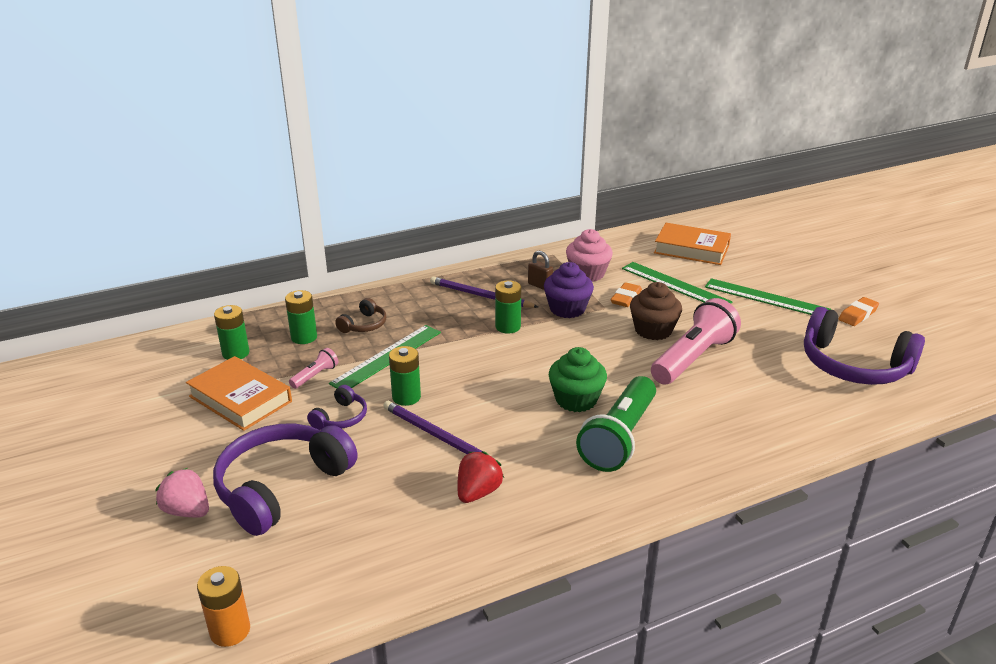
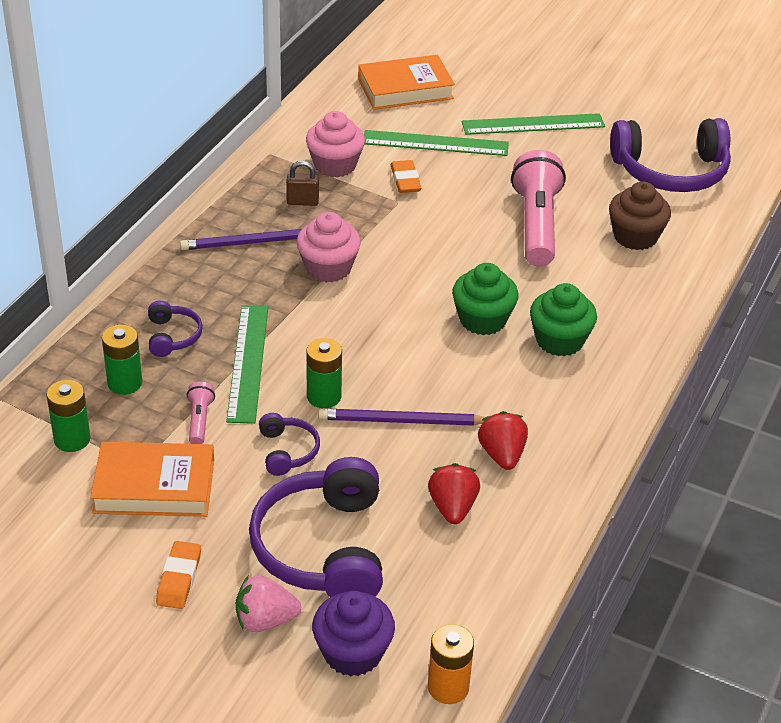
camera: 40 degrees left, 10 degrees up
(364, 325) = (172, 336): brown headphones -> purple headphones
(397, 508) = (452, 508): none -> red strawberry
(508, 327) = (328, 268): green battery -> pink cupcake
(567, 309) = (363, 219): purple cupcake -> purple cupcake (352, 653)
(619, 438) = (559, 340): green flashlight -> green cupcake
(653, 330) = (470, 209): brown cupcake -> brown cupcake (635, 237)
(858, 315) = (626, 111): orange eraser -> orange eraser (179, 579)

